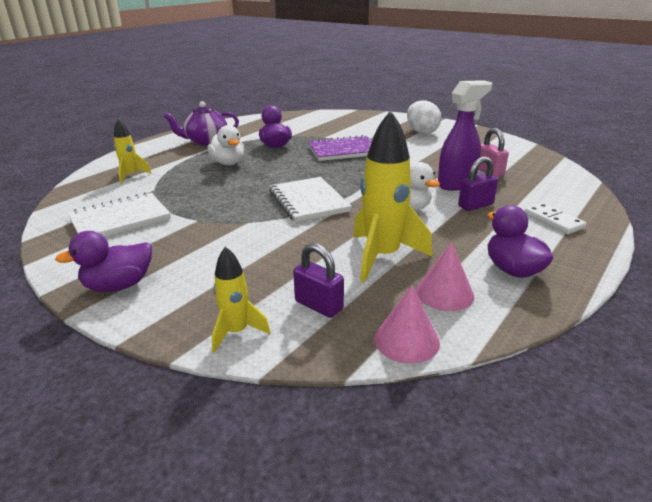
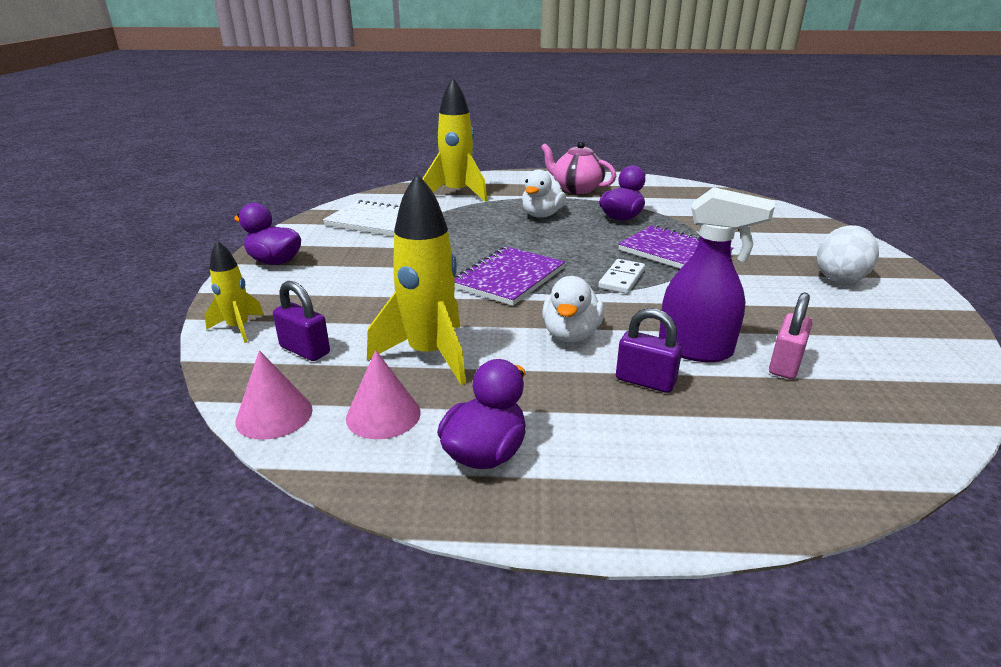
camera: 55 degrees right, 0 degrees up
(131, 176) = (457, 194): yellow rocket -> yellow rocket, size x1.82
(206, 141) = (576, 189): purple teapot -> pink teapot
(308, 201) = (509, 278): white notebook -> purple notebook
(319, 305) = (305, 350): purple padlock -> purple padlock turned 60 degrees counterclockwise
(553, 220) = (686, 461): white domino -> white domino (621, 279)

